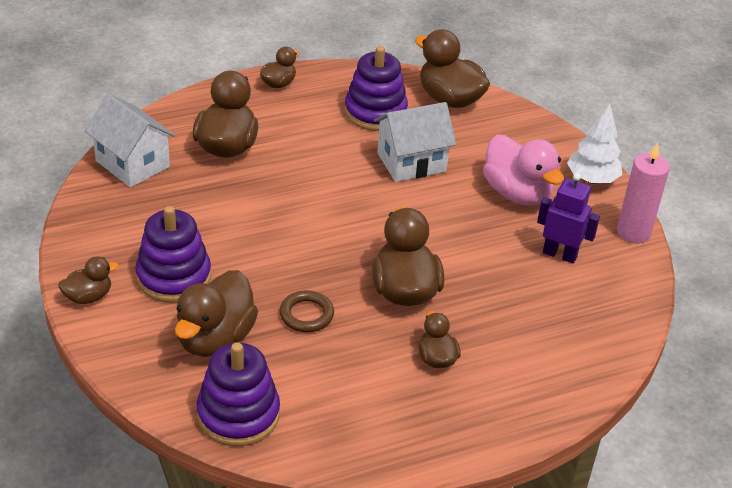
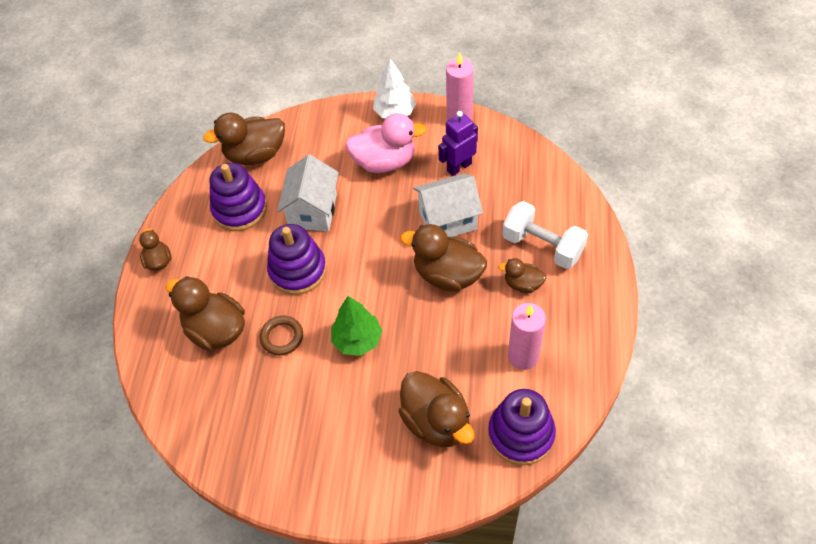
camera: 55 degrees left, 15 degrees up
(88, 296) = (342, 502): brown duck -> none
(132, 164) = (194, 411): white house -> white house (448, 220)
(174, 277) = (352, 427): purple stacking toy -> purple stacking toy (298, 270)
(277, 247) = (357, 340): none -> green tree
(306, 315) = (441, 348): brown ring -> brown ring (282, 337)
(339, 387) = (523, 356): none -> pink candle
(503, 361) = (542, 246): none -> white dumbbell

